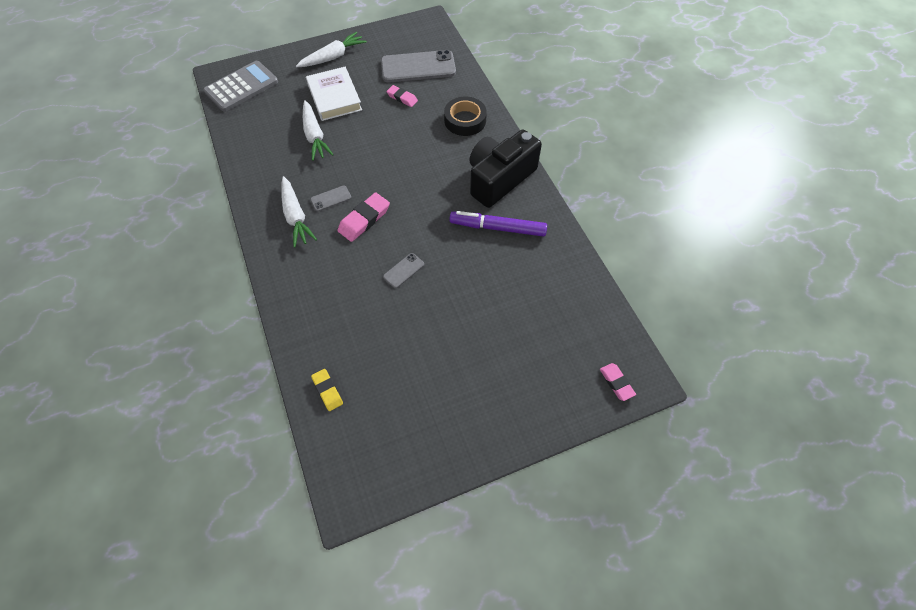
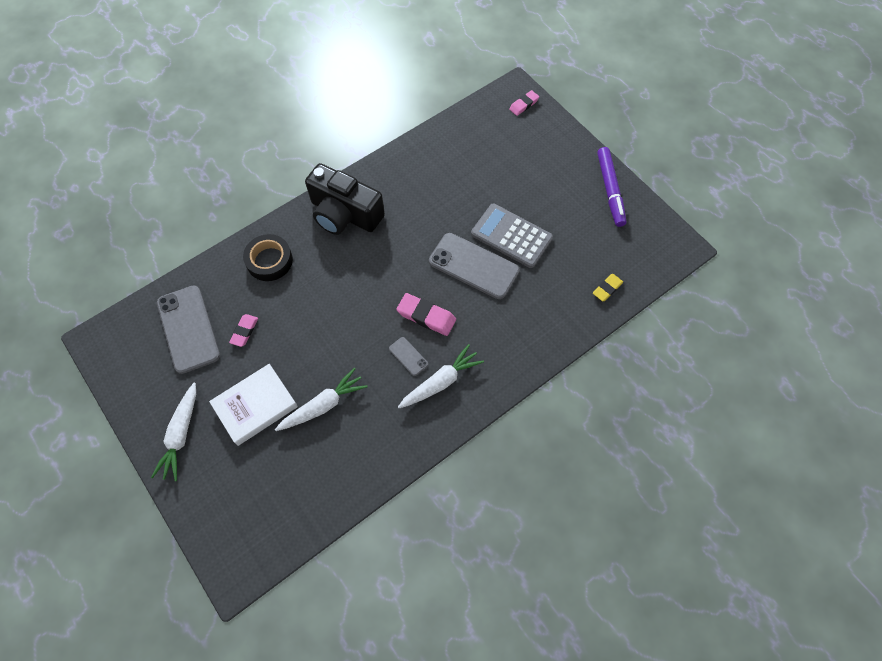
camera: 105 degrees left, 5 degrees up
(241, 87) = (254, 530): grey calculator -> grey calculator (511, 236)
(333, 57) = (181, 434): white carrot -> white carrot turned 120 degrees counterclockwise
(403, 270) = (473, 266): grey phone -> grey phone, size x2.21
(497, 228) = (404, 204): purple marker -> purple marker (610, 190)

